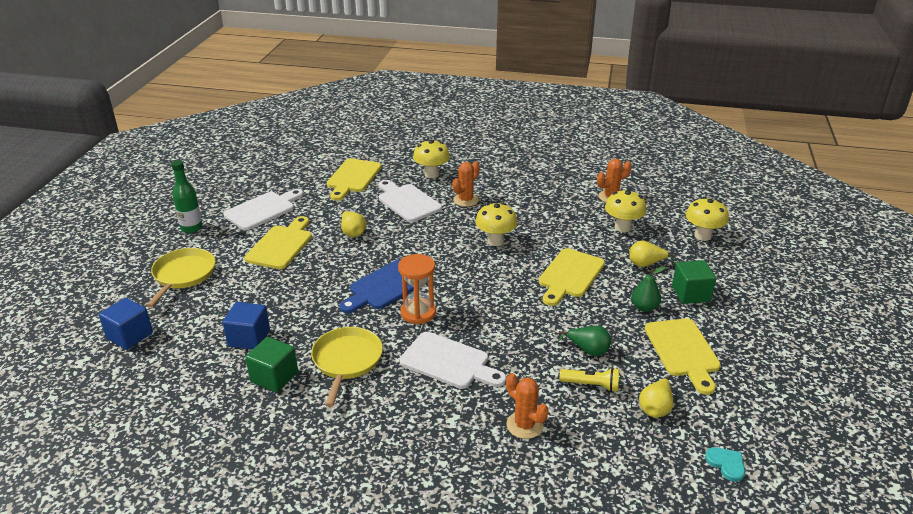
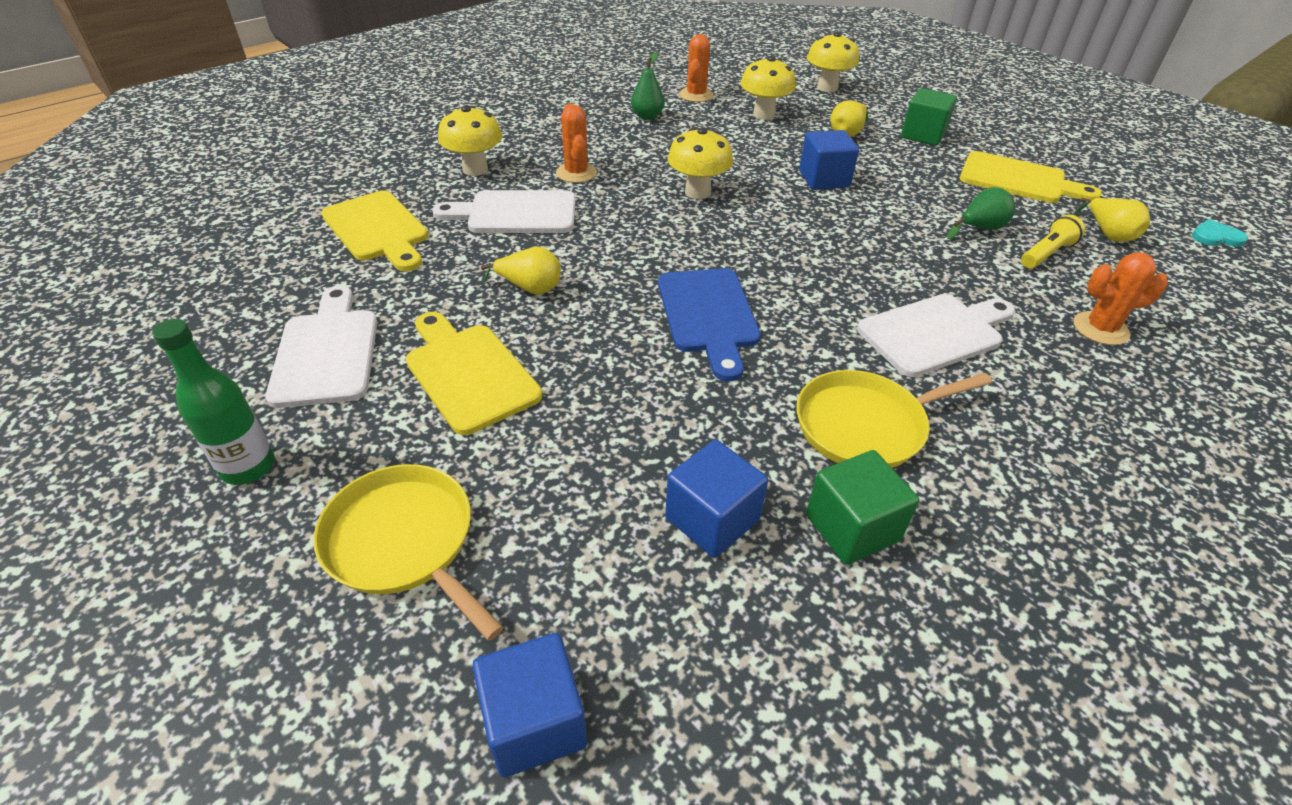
camera: 55 degrees left, 10 degrees up
(346, 361) = (865, 425): yellow pan -> yellow pan turned 60 degrees counterclockwise
(418, 313) = (800, 313): orange hourglass -> none
(570, 275) = (824, 179): yellow cutting board -> blue cube
(644, 307) = (925, 166): green pear -> green pear (647, 116)

